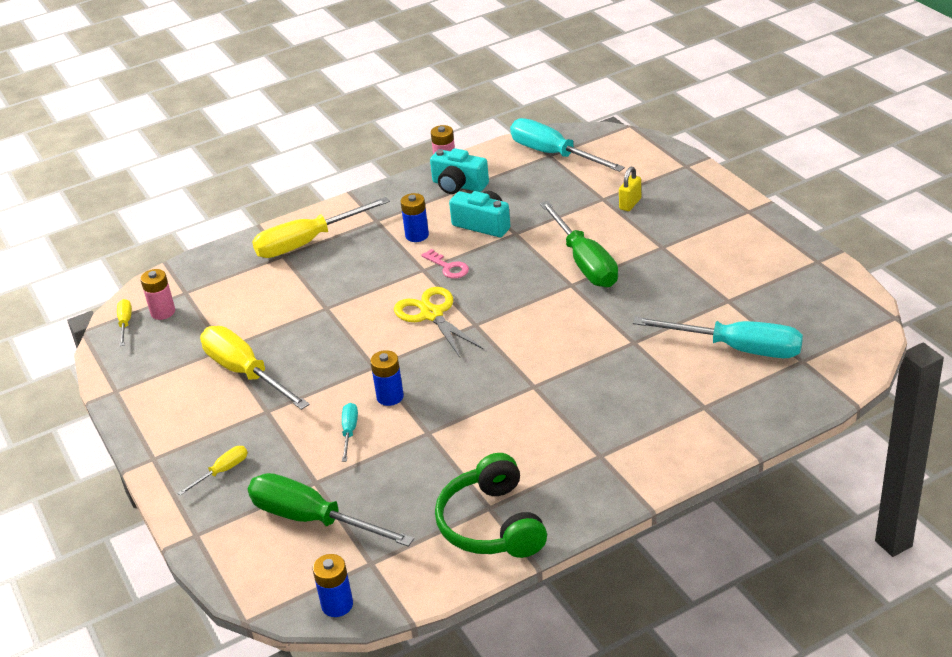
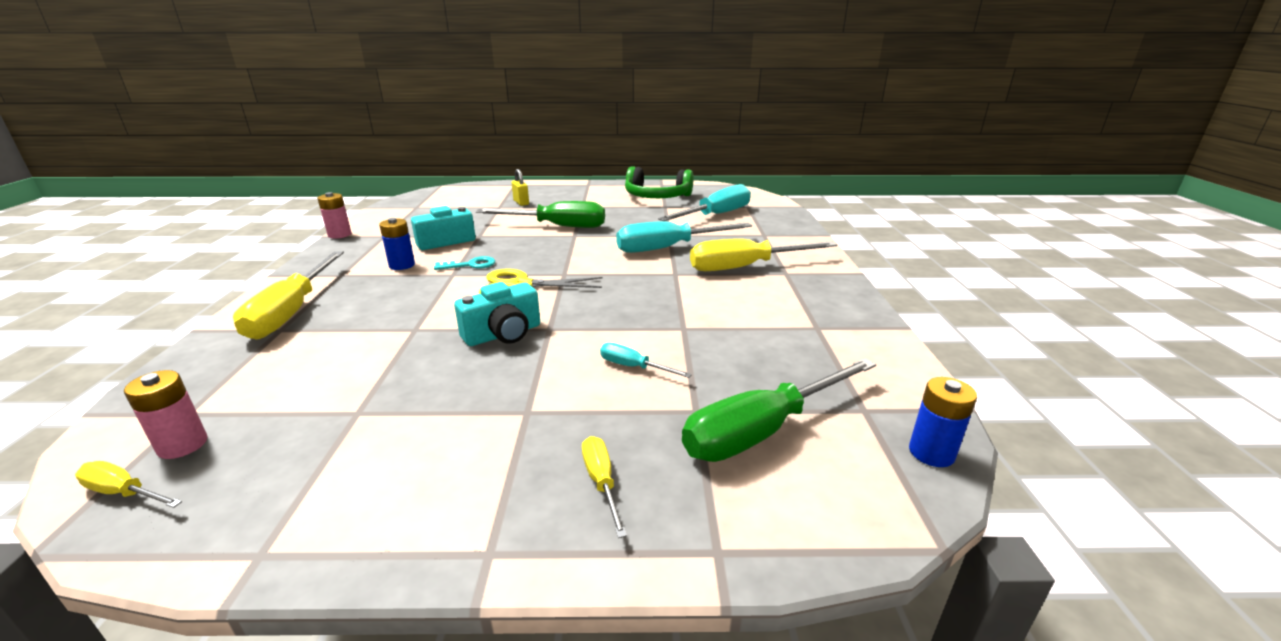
camera: 65 degrees left, 10 degrees down
(245, 373) = (432, 408): yellow screwdriver -> yellow screwdriver (745, 267)
(390, 397) = (607, 332): blue battery -> none
(448, 267) = (470, 265): pink key -> turquoise key
(458, 185) = (376, 237): turquoise camera -> turquoise camera (503, 334)
(491, 524) = (842, 332): green headphones -> green headphones (657, 197)
(553, 154) = (418, 206): turquoise screwdriver -> turquoise screwdriver (668, 248)

